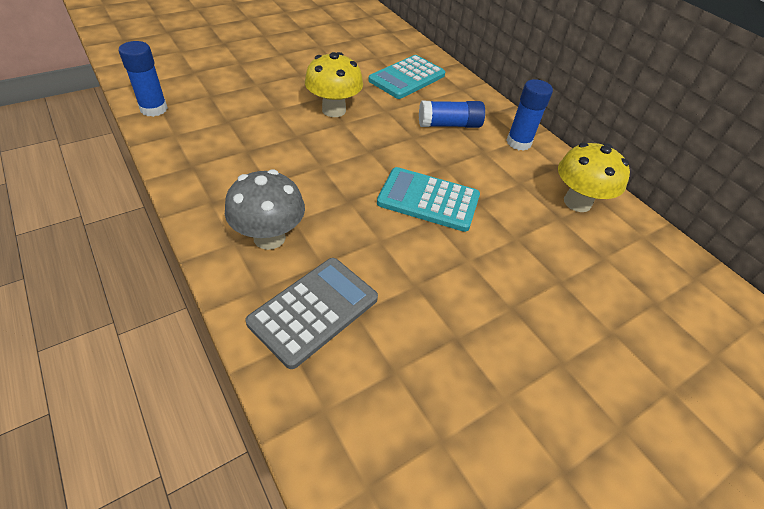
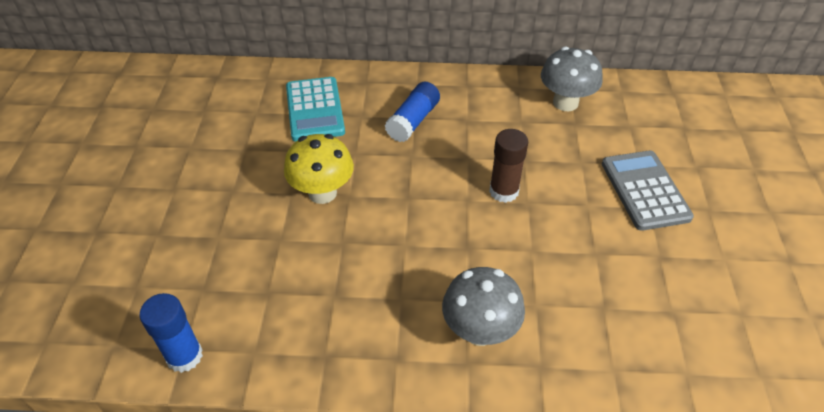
camera: 50 degrees left, 0 degrees up
(314, 310) = (587, 336): grey calculator -> grey calculator (645, 190)
(428, 200) = (503, 191): turquoise calculator -> brown glue stick
(518, 142) = (471, 91): blue glue stick -> none
(577, 202) = (565, 103): yellow mushroom -> grey mushroom

